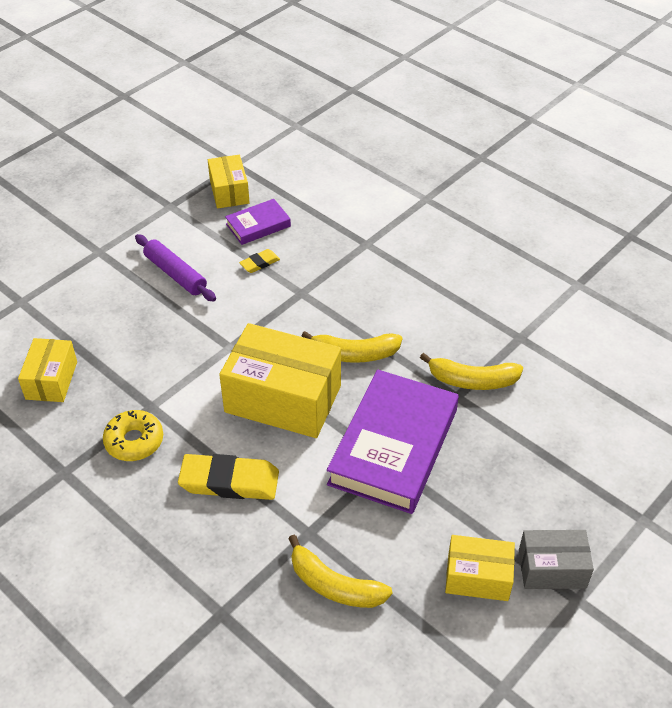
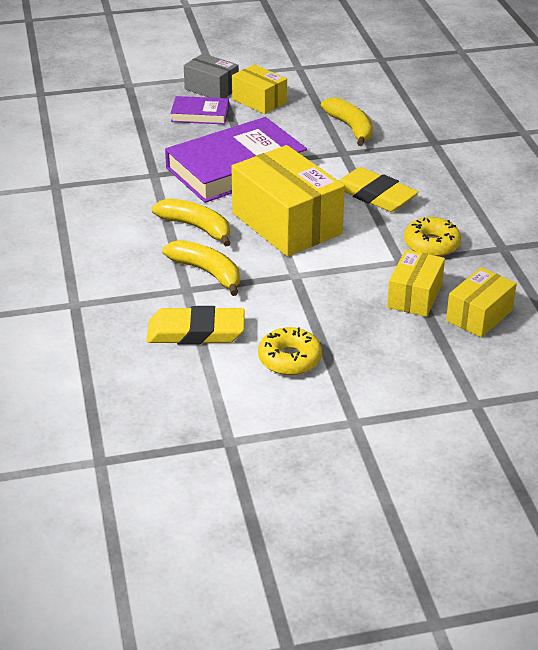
camera: 145 degrees left, 10 degrees down
(175, 274) = (289, 359): purple rolling pin -> yellow donut
(229, 192) = (146, 426): yellow box -> yellow box (414, 296)
(258, 225) = (156, 371): purple book -> purple book (200, 114)
(259, 263) = (196, 332): yellow eraser -> yellow eraser, size x2.02
(472, 380) = (130, 177): yellow banana -> yellow banana (207, 272)

